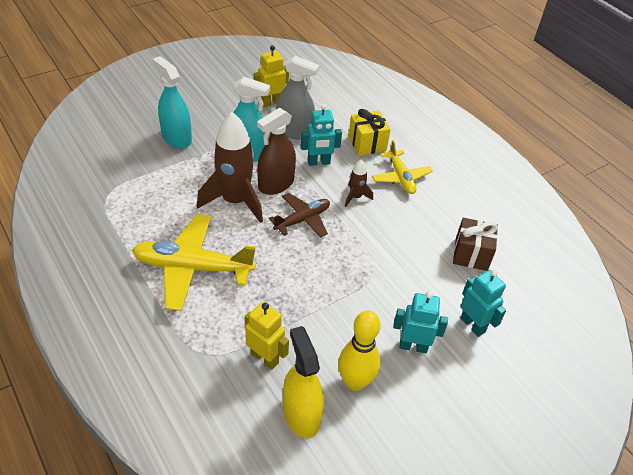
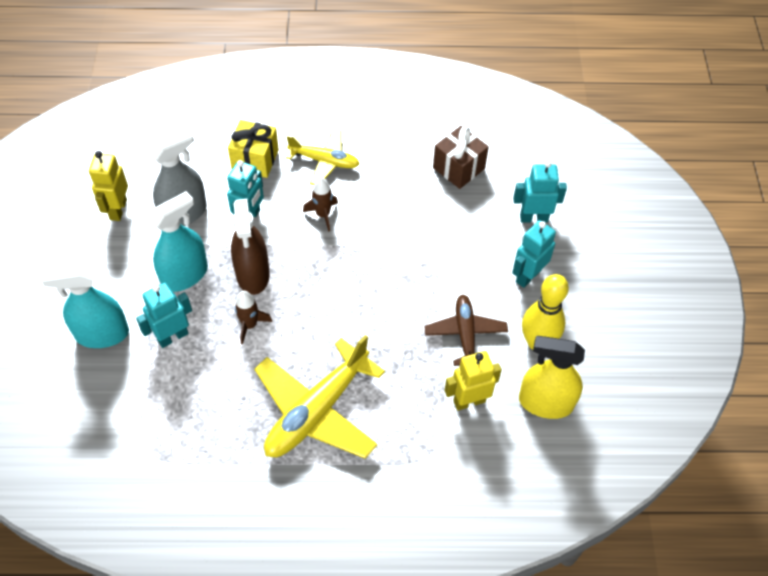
camera: 55 degrees left, 10 degrees up
(198, 169) = (172, 336): none -> turquoise robot
(235, 201) = (250, 325): brown rocket -> brown rocket, size x0.46
(302, 219) = (320, 278): brown plane -> brown plane (465, 334)

